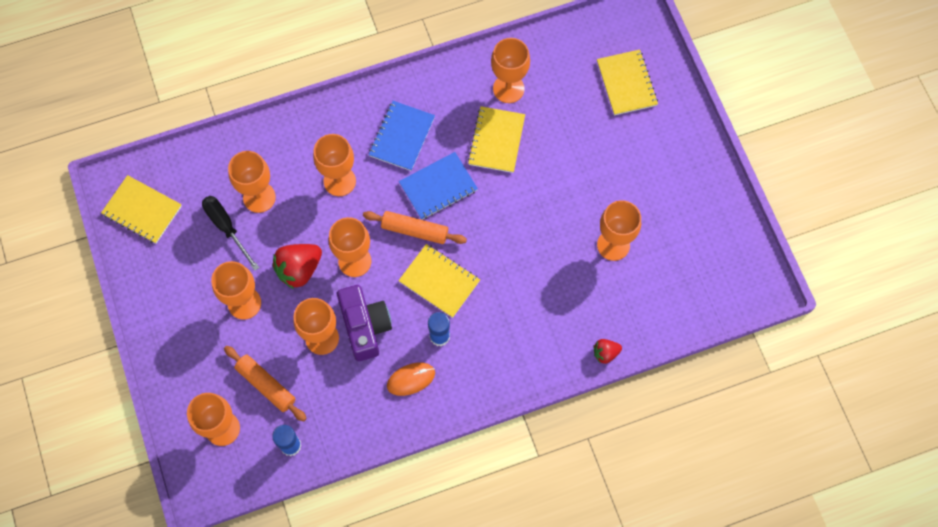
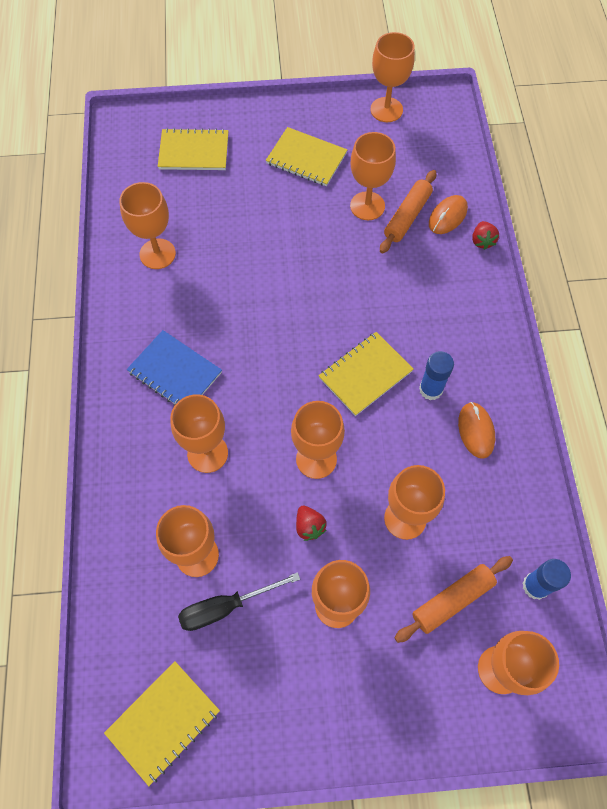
camera: 75 degrees left, 5 degrees down
(299, 269) = (309, 526): red strawberry -> red strawberry, size x0.55
(365, 326) = (401, 466): purple camera -> none
(414, 230) = (296, 385): orange rolling pin -> orange rolling pin (407, 217)
(438, 187) = (250, 349): blue notebook -> none
(496, 140) = (215, 279): yellow notebook -> yellow notebook (306, 158)
(624, 317) = (447, 216): none -> orange mouse
(735, 237) = (386, 110): none -> orange goblet

